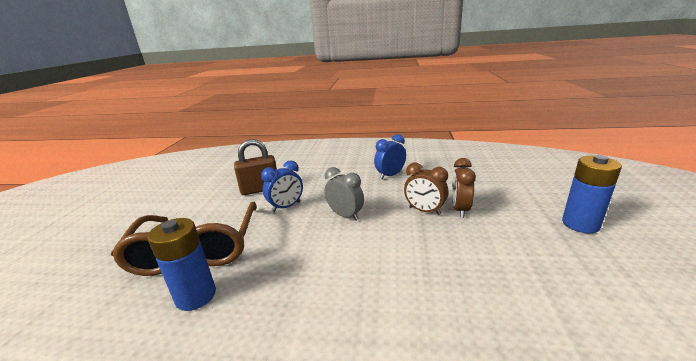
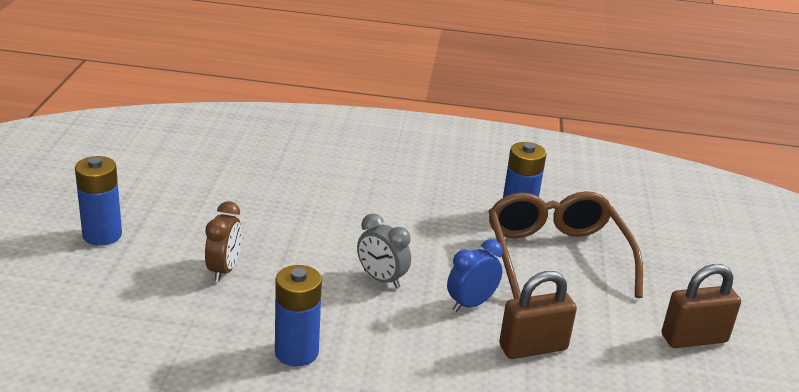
camera: 175 degrees right, 5 degrees up
(158, 203) = (694, 338): none -> brown padlock
(390, 175) = (296, 352): blue clock -> blue battery
(424, 211) = (272, 273): brown clock -> none

